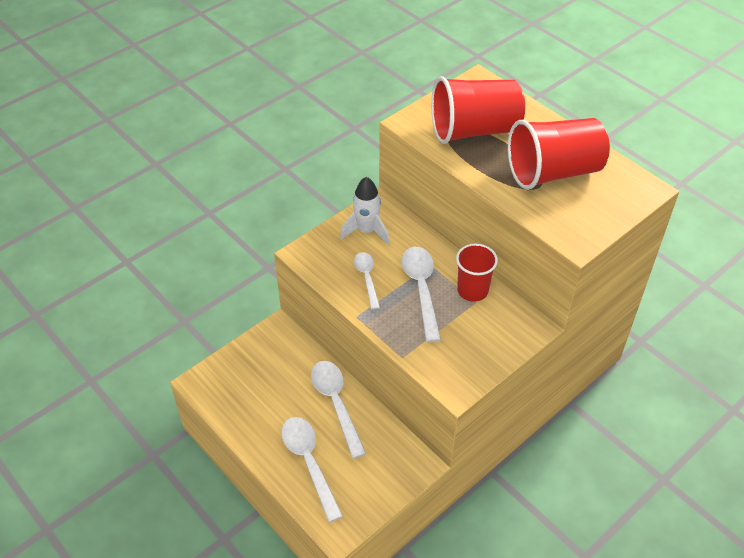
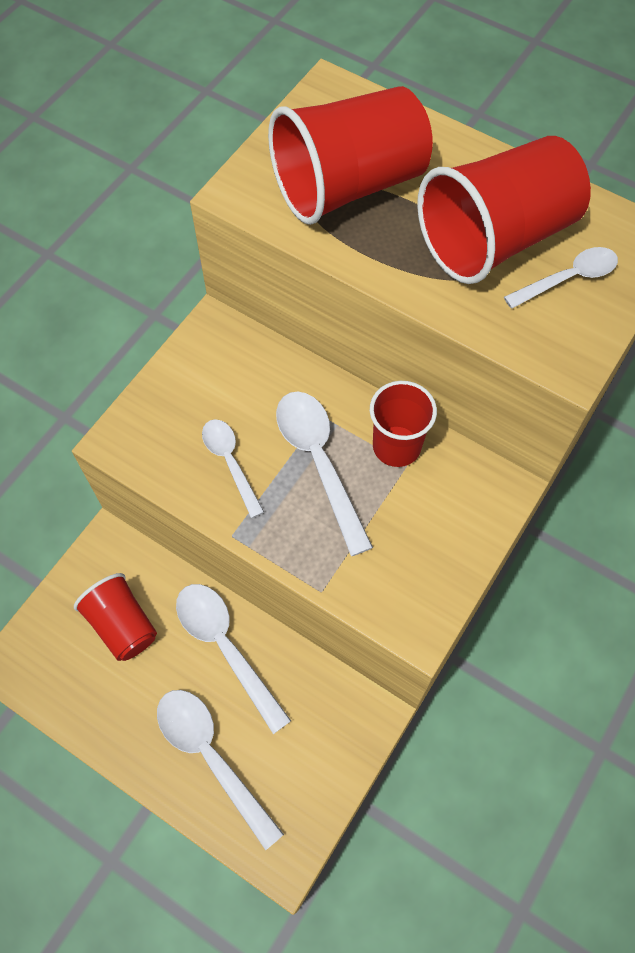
camera: 15 degrees left, 15 degrees up
(274, 376) = (122, 625): none -> red cup
(366, 231) = (208, 378): white rocket -> none
(590, 200) = (568, 279): none -> white spoon

